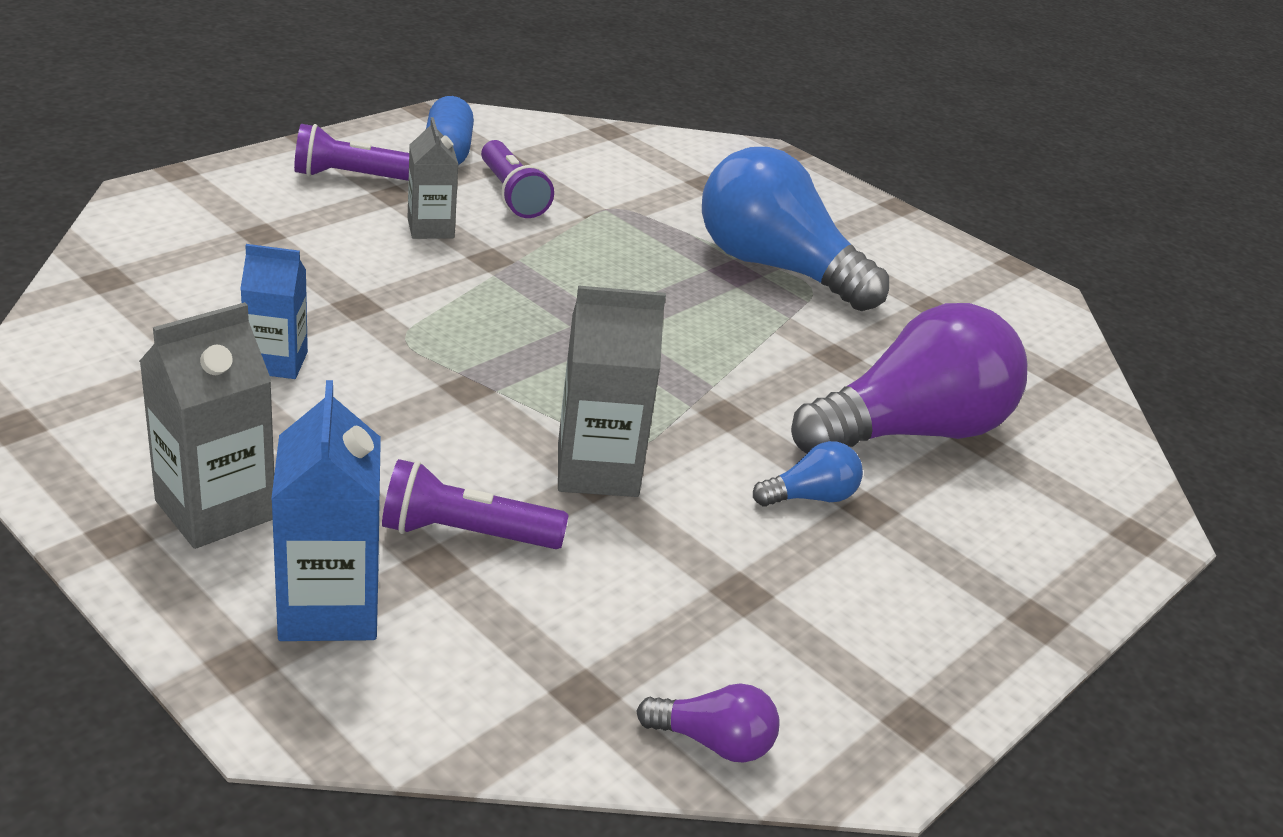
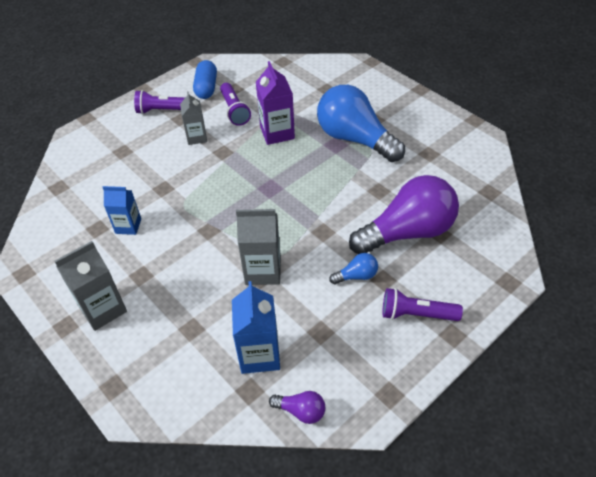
camera: 10 degrees right, 15 degrees up
(329, 608) = (147, 356): blue carton -> blue carton (259, 354)
(466, 533) = (204, 311): purple flashlight -> purple flashlight (416, 314)
(608, 240) = (277, 133): none -> purple carton

